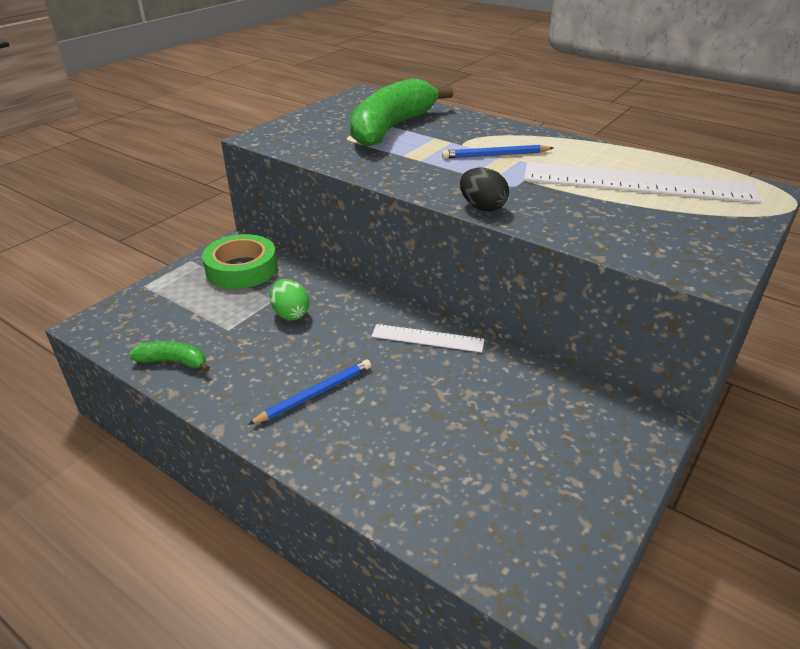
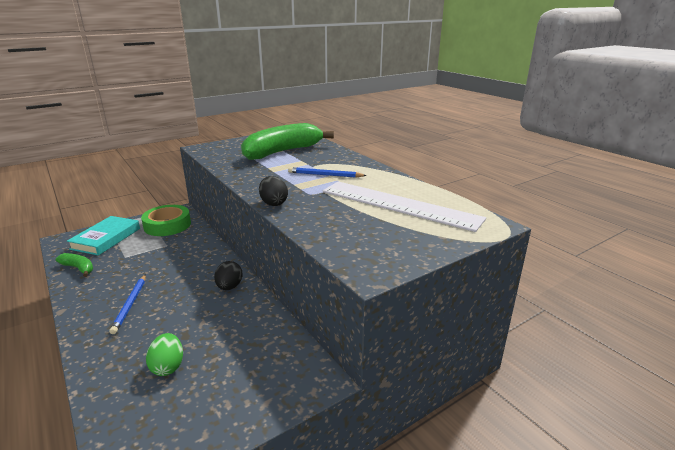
camera: 20 degrees right, 10 degrees down
(165, 308) = (106, 238): none -> turquoise book
(290, 314) = (166, 255): green egg -> green egg (168, 366)
(315, 394) = (130, 304): blue pencil -> blue pencil turned 105 degrees clockwise
(427, 338) = (229, 287): white ruler -> black egg

